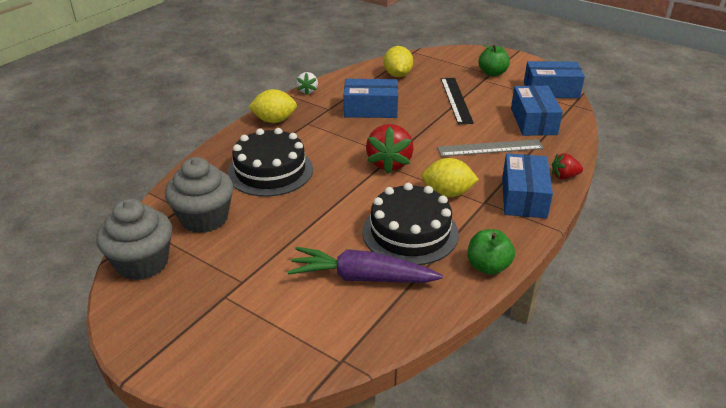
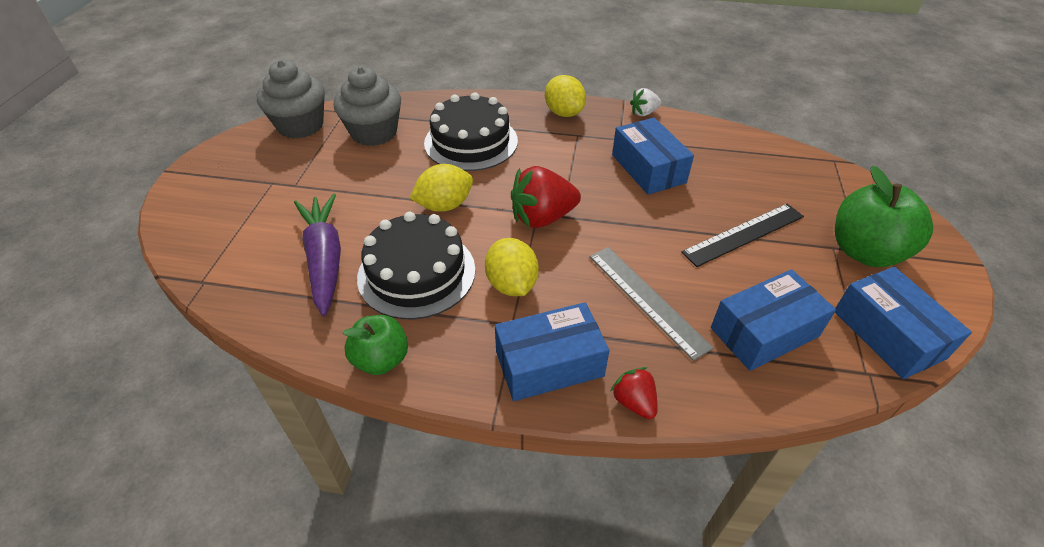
camera: 65 degrees right, 10 degrees up
(397, 75) = (754, 165): yellow lemon -> yellow lemon (444, 205)
(492, 73) = (865, 252): green apple -> green apple, size x1.61

